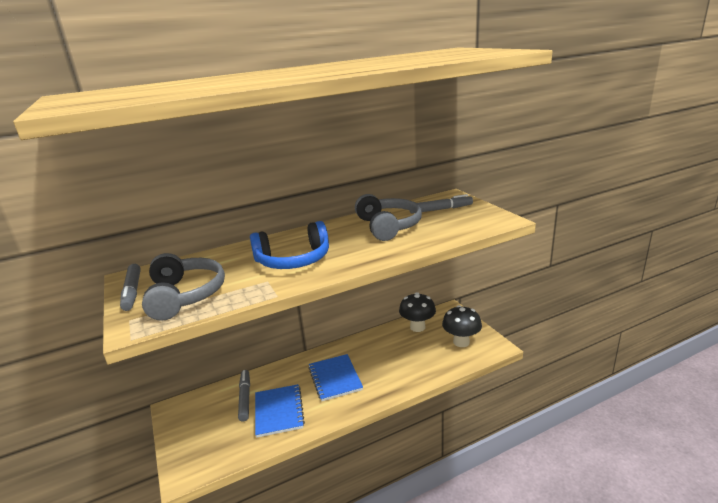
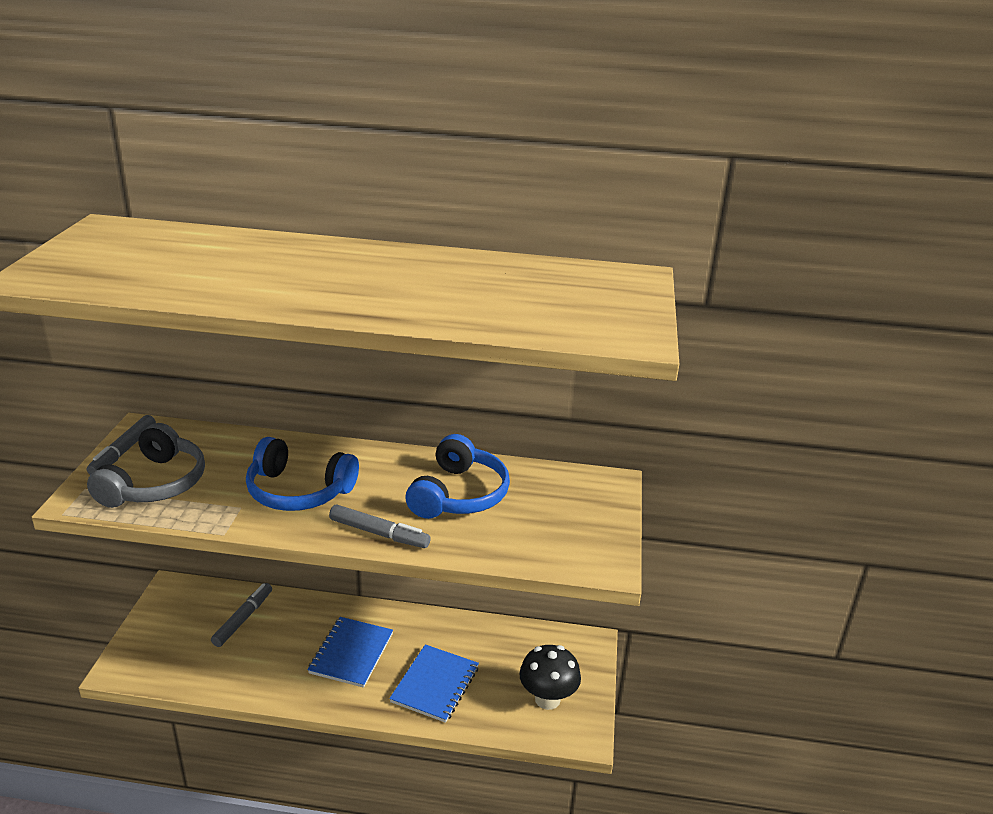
camera: 30 degrees right, 5 degrees up
(278, 411) = (258, 657): blue notebook -> blue notebook (435, 685)
(388, 226) = (459, 495): grey headphones -> blue headphones
(417, 327) = (518, 643): black mushroom -> none
(441, 209) = (560, 500): grey marker -> grey marker (379, 533)

